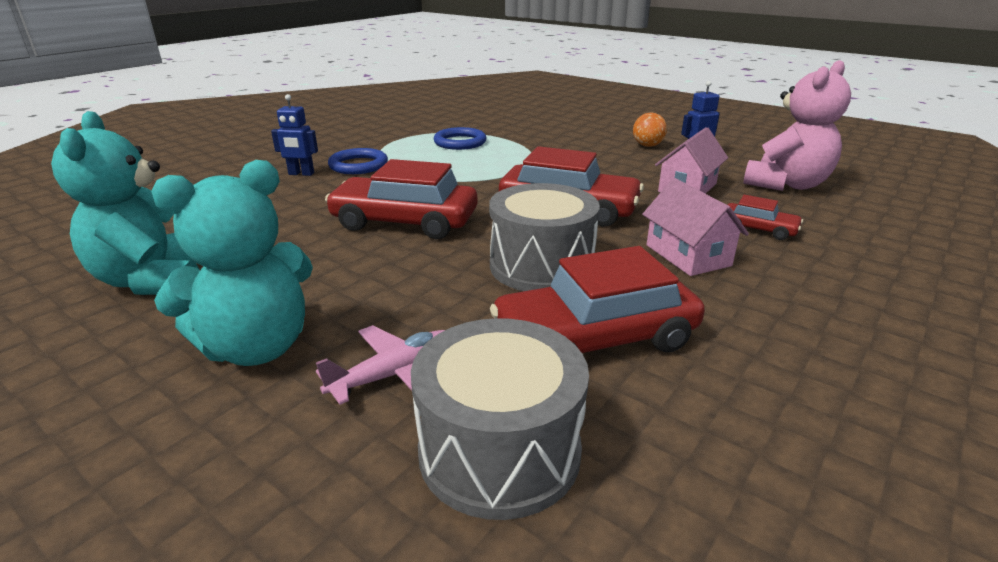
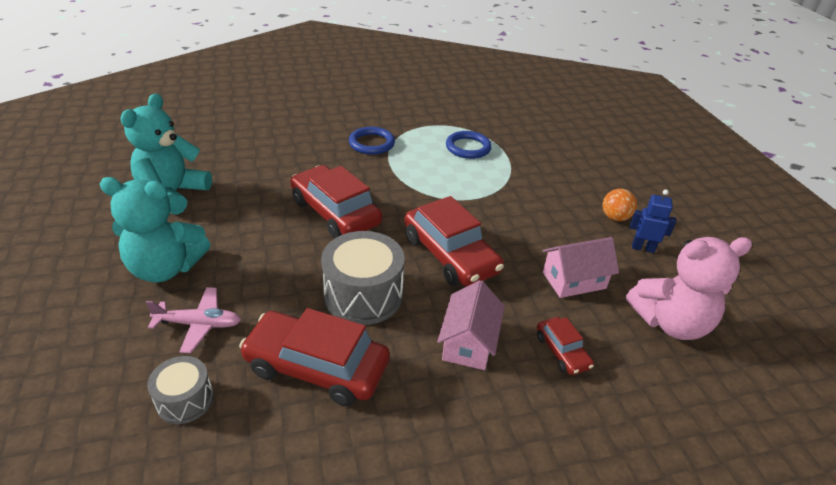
camera: 35 degrees right, 10 degrees up
(301, 174) = (329, 137): blue robot -> none
(499, 451) = (185, 400): grey drum -> grey drum, size x0.57

